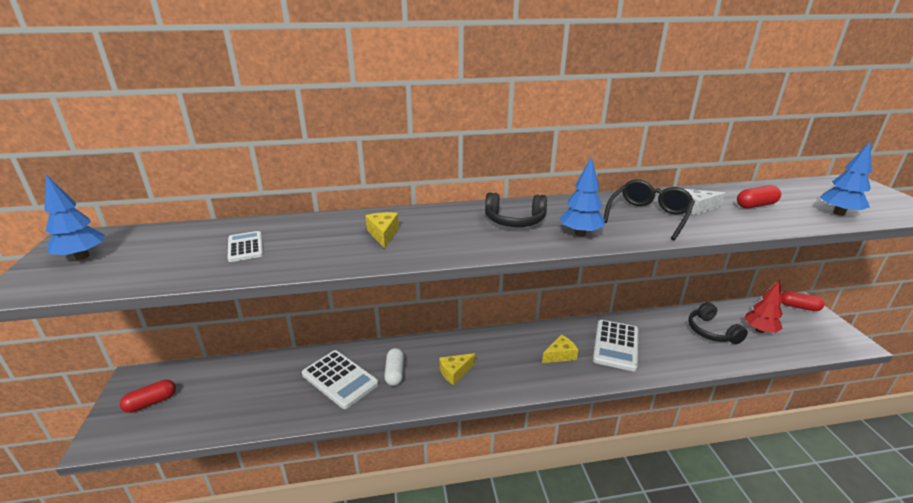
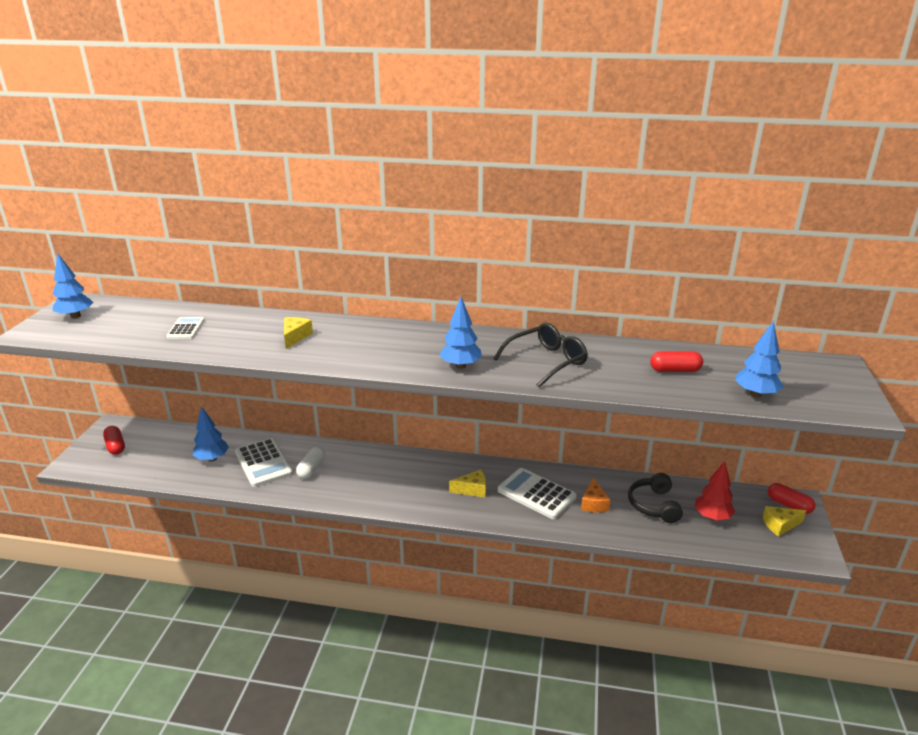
camera: 20 degrees right, 0 degrees up
(151, 402) = (115, 446): red capsule -> red capsule turned 75 degrees clockwise
(279, 388) = (212, 459): none -> blue tree
(455, 372) = (363, 481): yellow cheese -> yellow cheese (780, 525)
(514, 220) = (416, 344): black headphones -> none
(616, 345) = (536, 494): white calculator -> white calculator turned 90 degrees clockwise
(667, 342) = (593, 503): none -> orange cheese
(697, 208) = (607, 362): white cheese -> none

